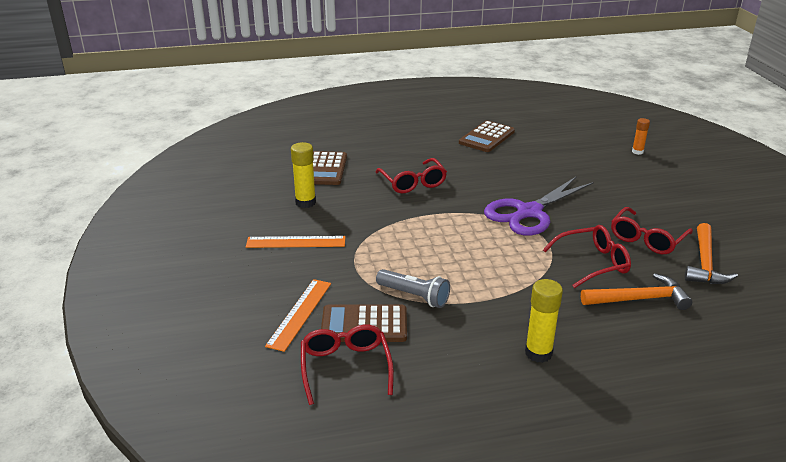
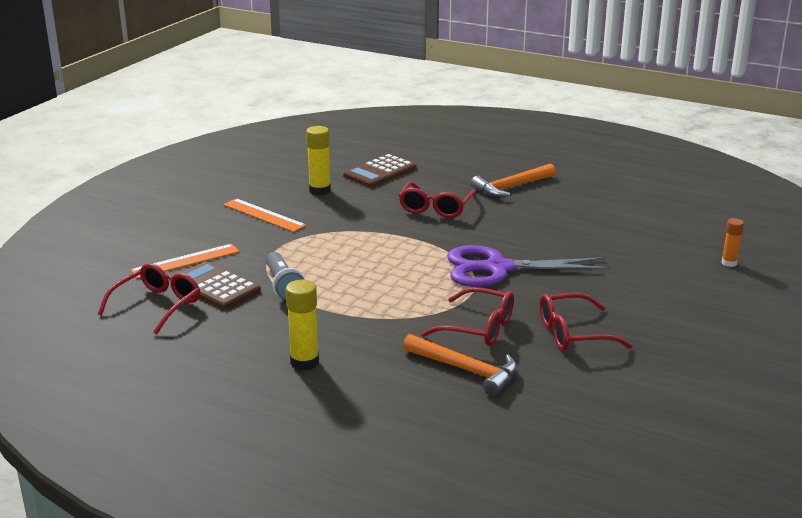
camera: 40 degrees right, 5 degrees down
(486, 137) = (581, 195): brown calculator -> none
(704, 263) = (592, 375): orange hammer -> orange hammer (511, 187)

